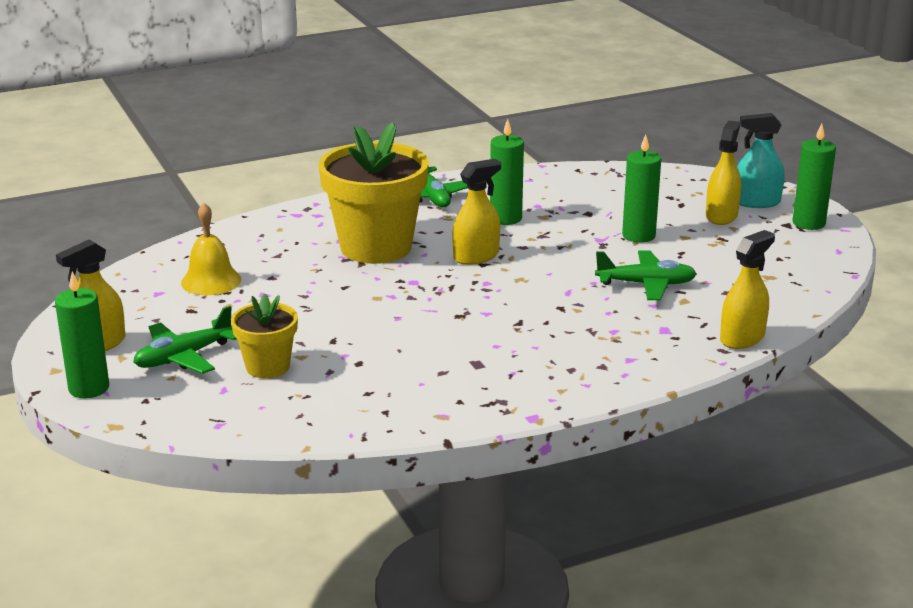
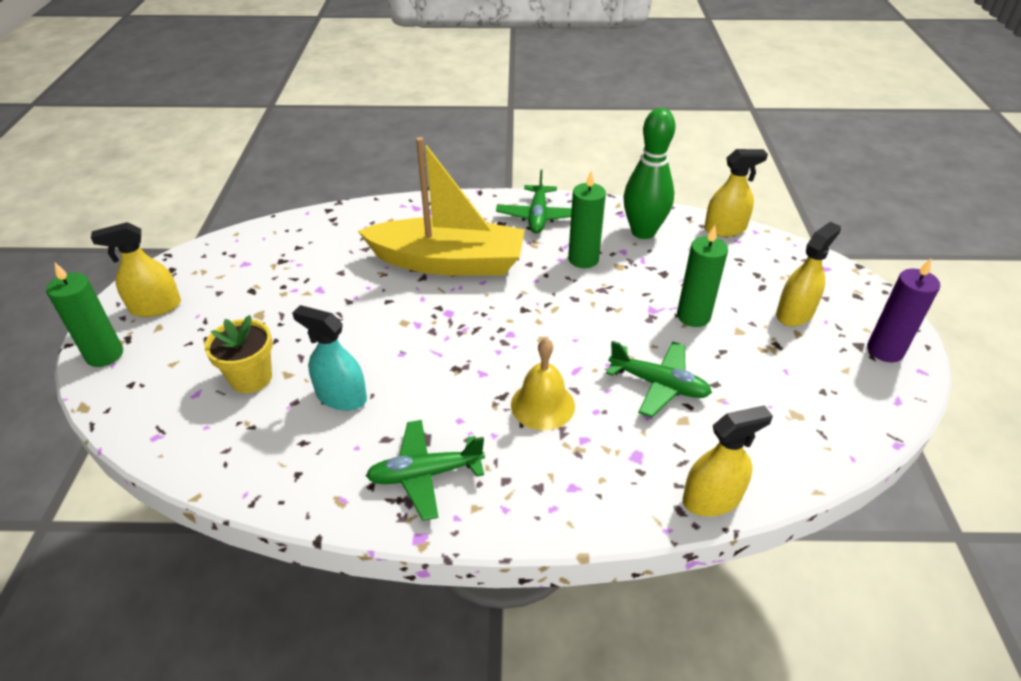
camera: 25 degrees right, 15 degrees up
(184, 357) = (200, 343): green plane -> green plane (425, 474)
(211, 281) = (293, 262): yellow bell -> yellow bell (542, 405)
(376, 247) = (448, 262): yellow flower pot -> yellow boat
(476, 256) = (524, 298): yellow spray bottle -> yellow spray bottle (725, 229)
(544, 188) = (643, 232): none -> green bowling pin
(756, 202) = (843, 305): turquoise spray bottle -> turquoise spray bottle (341, 397)
(808, 223) = (885, 350): green candle -> purple candle

